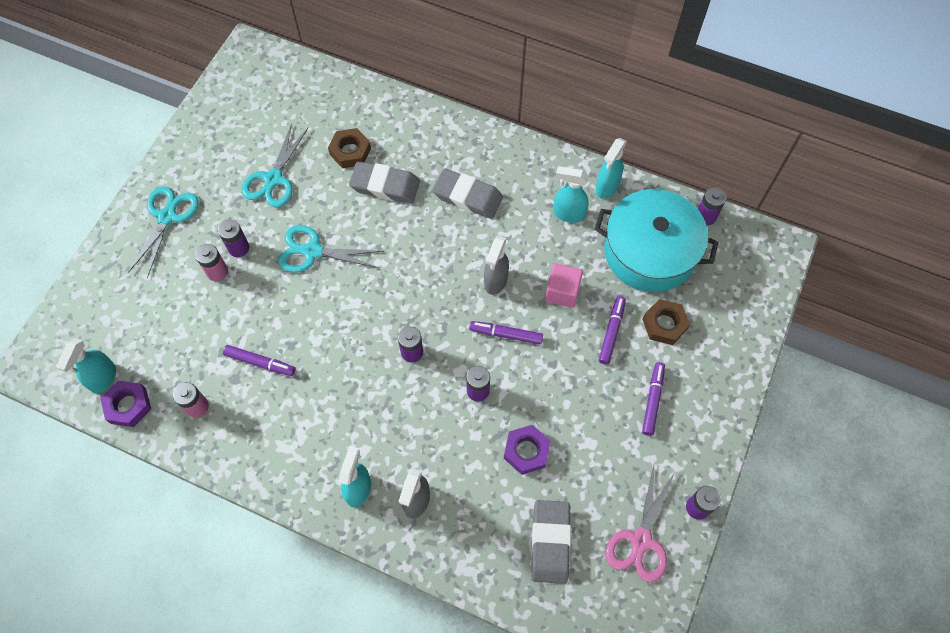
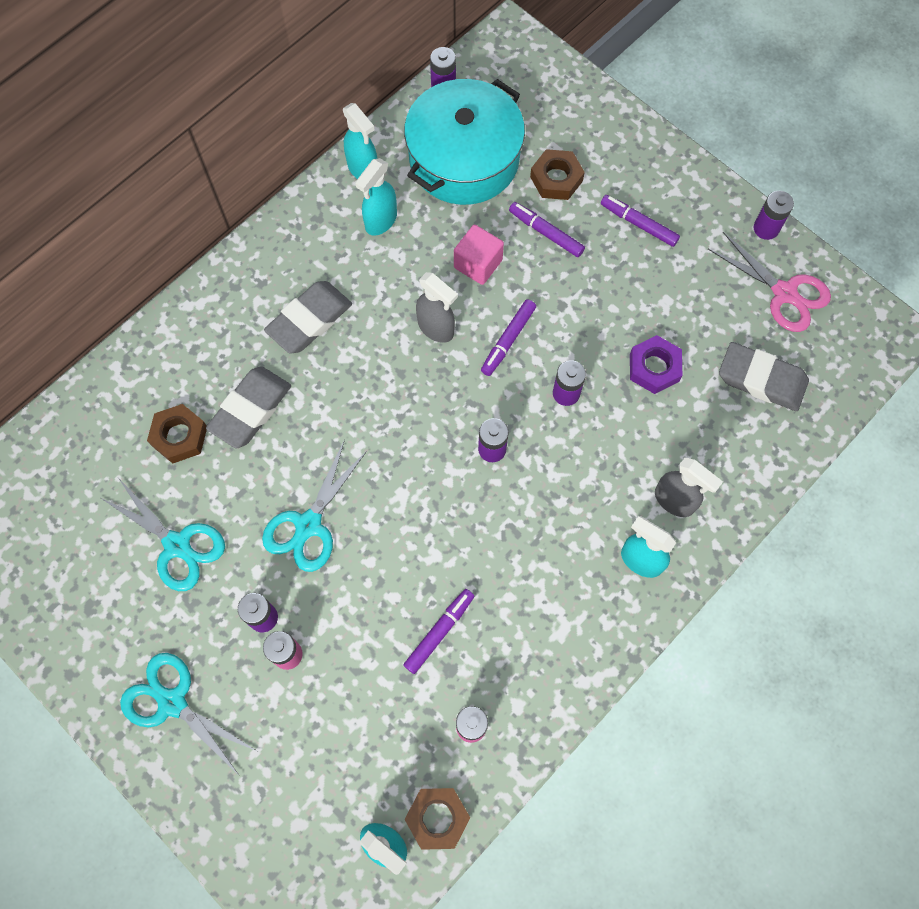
camera: 70 degrees left, 5 degrees up
(128, 405) = (437, 818): purple nut -> brown nut

